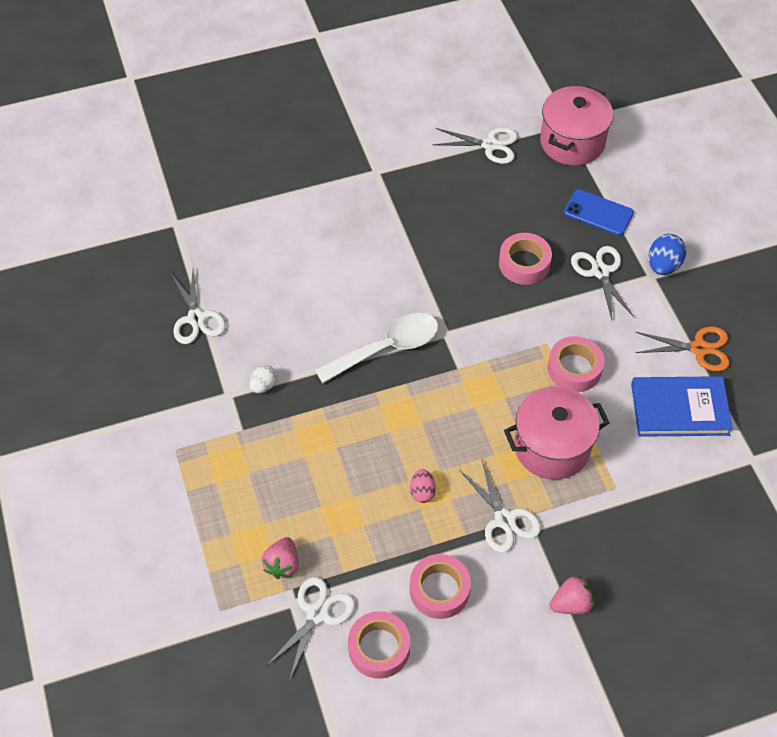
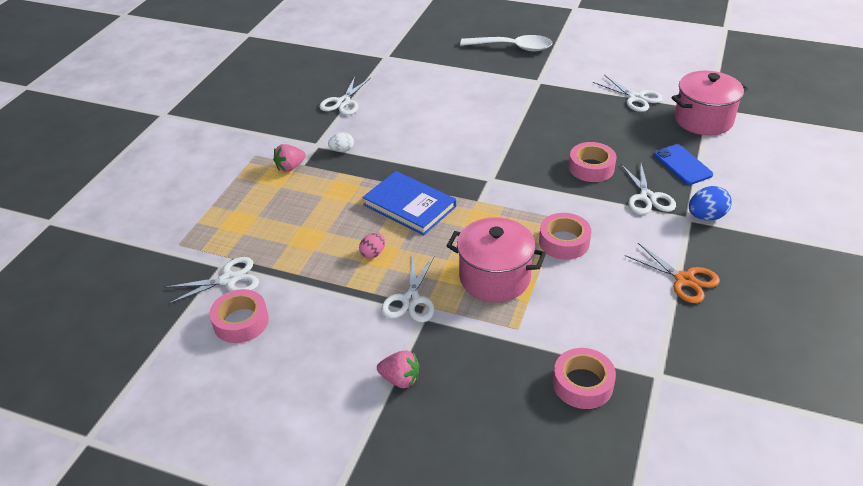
camera: 40 degrees right, 15 degrees down
(282, 564) = (241, 242): pink strawberry -> pink strawberry (290, 167)
(387, 348) = (441, 168): white spoon -> white spoon (513, 47)
(439, 590) = (318, 314): pink tape -> pink tape (582, 384)
(600, 272) = (647, 197): white scissors -> white scissors turned 150 degrees clockwise
(679, 409) = (626, 308): blue book -> blue book (409, 206)

